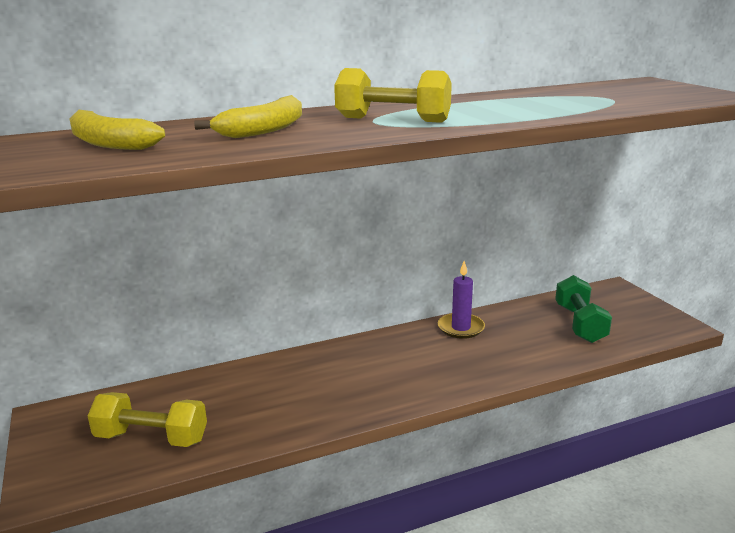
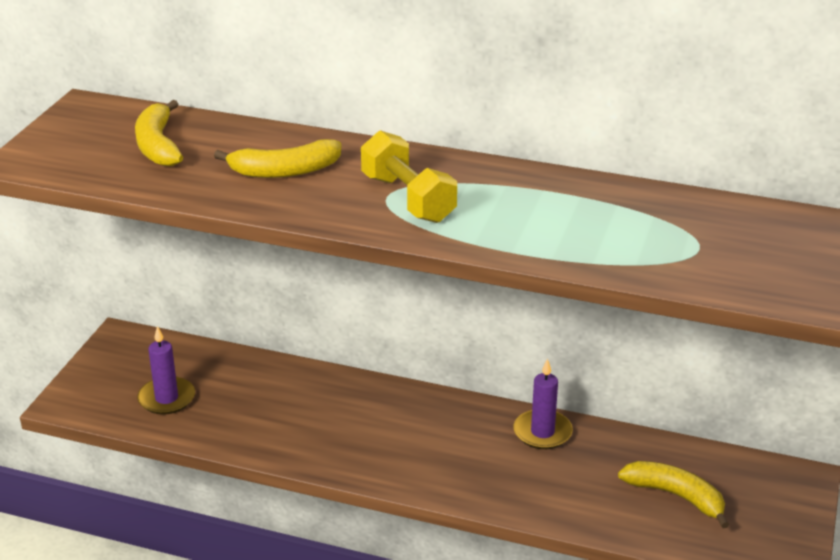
camera: 40 degrees right, 10 degrees up
(151, 438) = (166, 398): yellow dumbbell -> purple candle
(580, 324) = (676, 496): green dumbbell -> yellow banana

